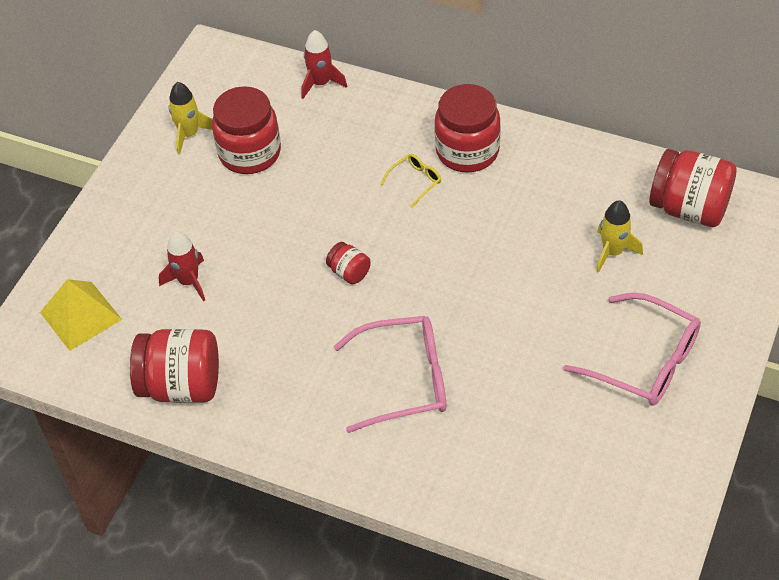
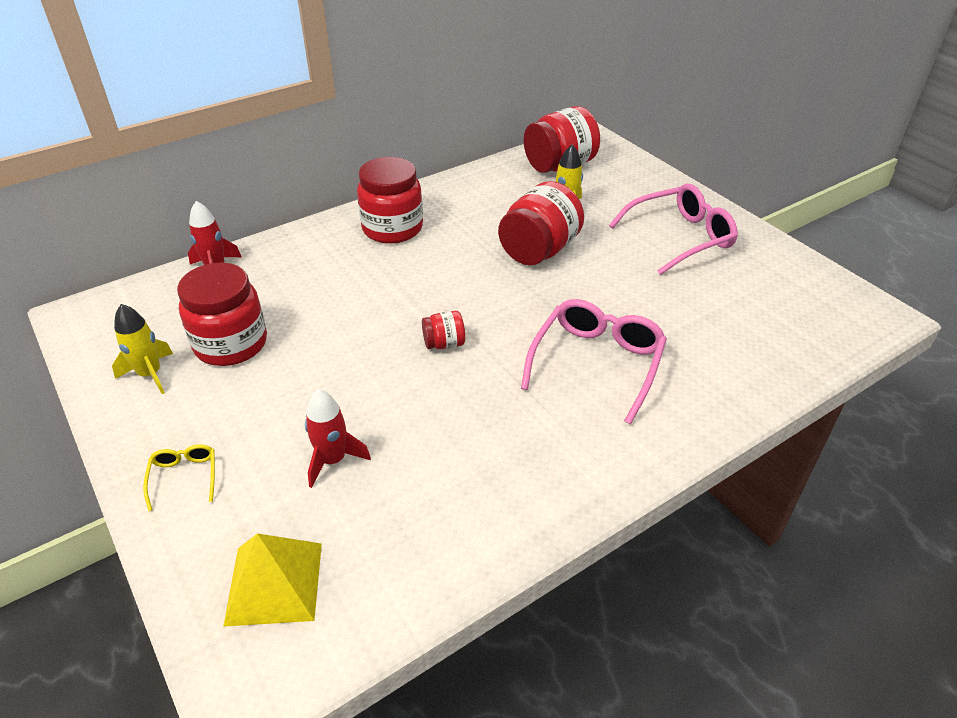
camera: 60 degrees left, 10 degrees down
(181, 385) = (463, 530): red jar -> red jar (539, 250)
(415, 181) = (390, 265): yellow glasses -> yellow glasses (184, 477)

